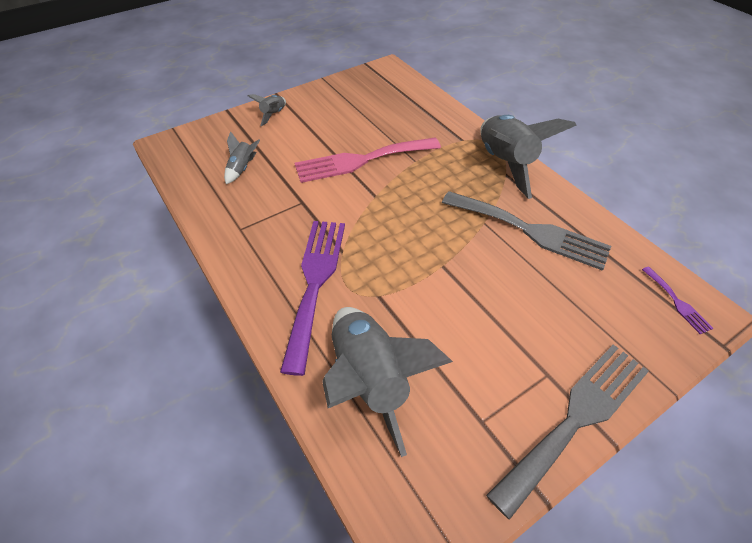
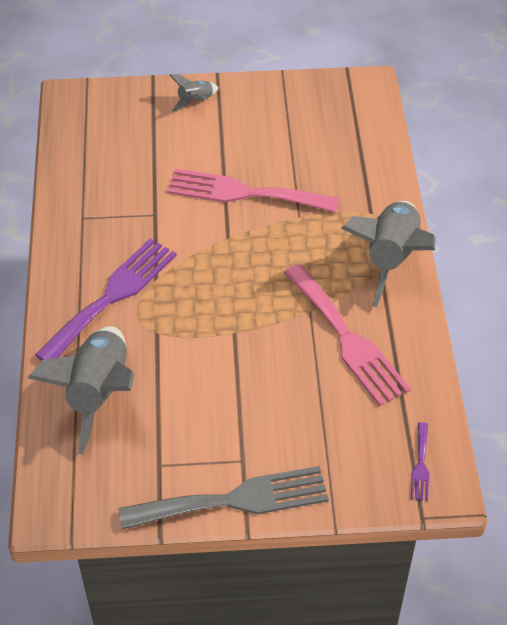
camera: 30 degrees right, 0 degrees up
(242, 169) = (123, 154): grey rocket -> none
(530, 231) = (347, 339): grey fork -> pink fork

